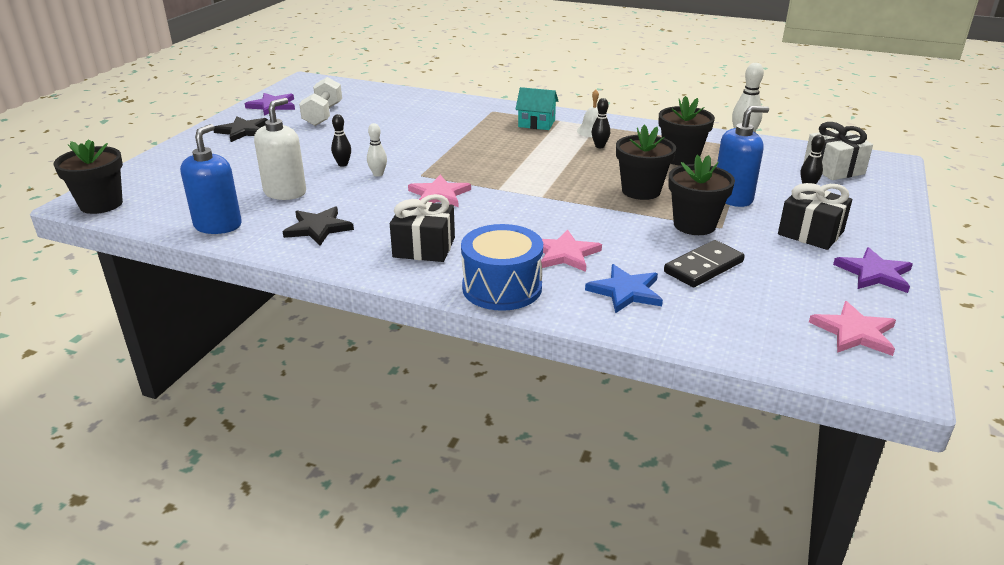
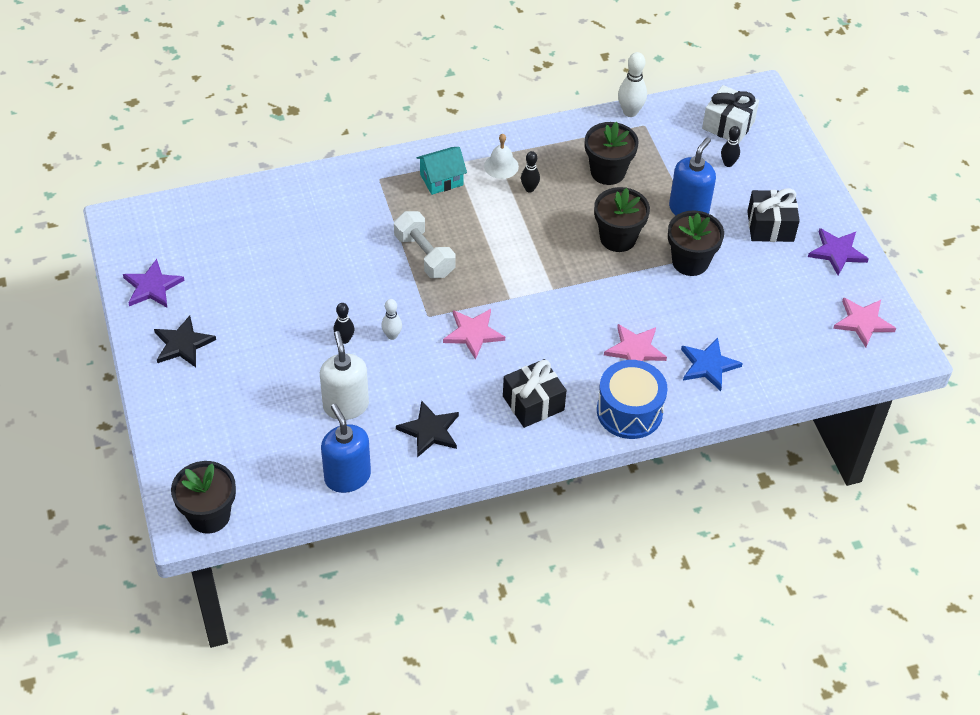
camera: 40 degrees left, 20 degrees up
(323, 115) = (226, 274): white dumbbell -> white dumbbell (424, 255)
(703, 267) = (734, 309): black domino -> none

